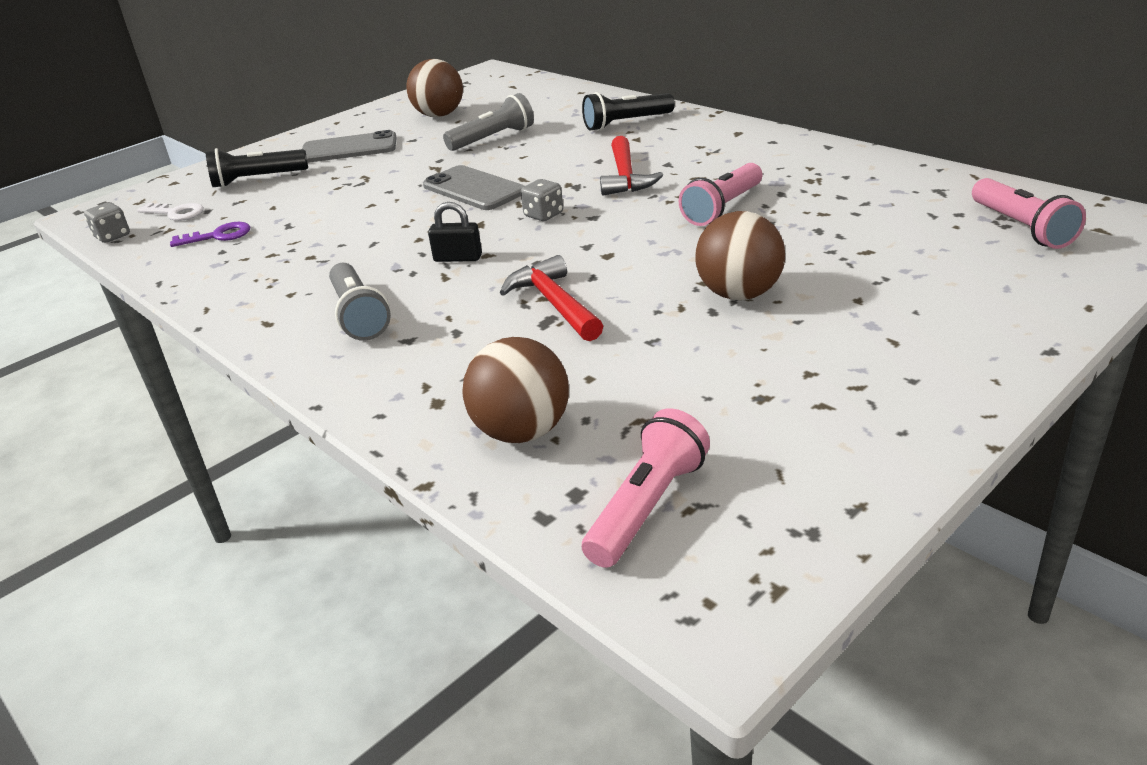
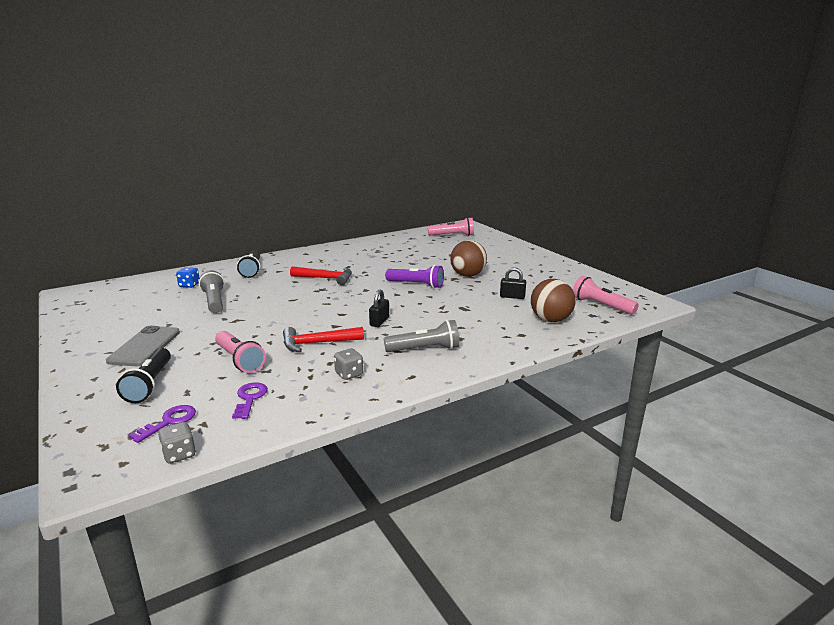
camera: 80 degrees left, 10 degrees down
(176, 213) = (169, 421): white key -> purple key
(439, 115) = (135, 313): brown ball -> none
(474, 189) = (289, 312): grey phone -> none
(543, 110) = (189, 285): none -> blue dice
(543, 215) = (350, 299): grey dice -> grey dice (349, 374)
(554, 303) = (449, 305): red hammer -> red hammer (317, 343)
(638, 366) = (512, 297): none -> black padlock
(644, 253) = (416, 285): none -> purple flashlight
(722, 208) = (387, 267): pink flashlight -> pink flashlight (239, 360)

